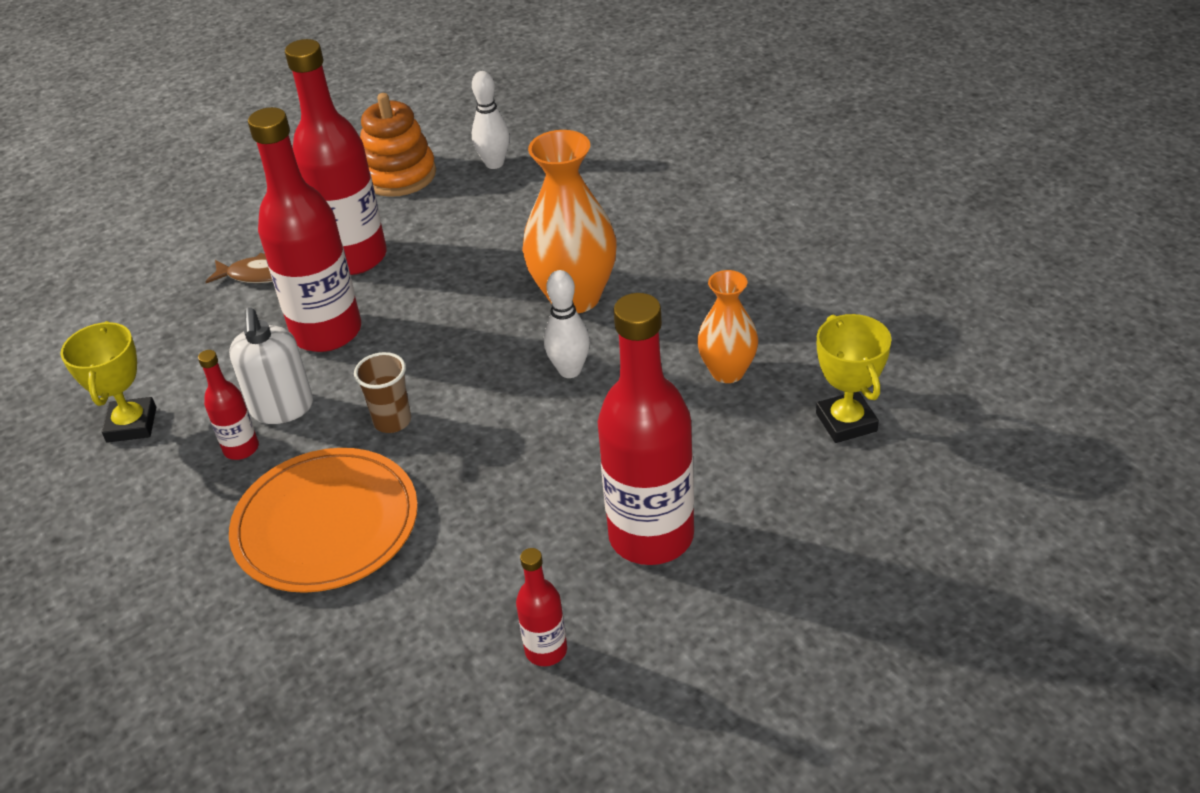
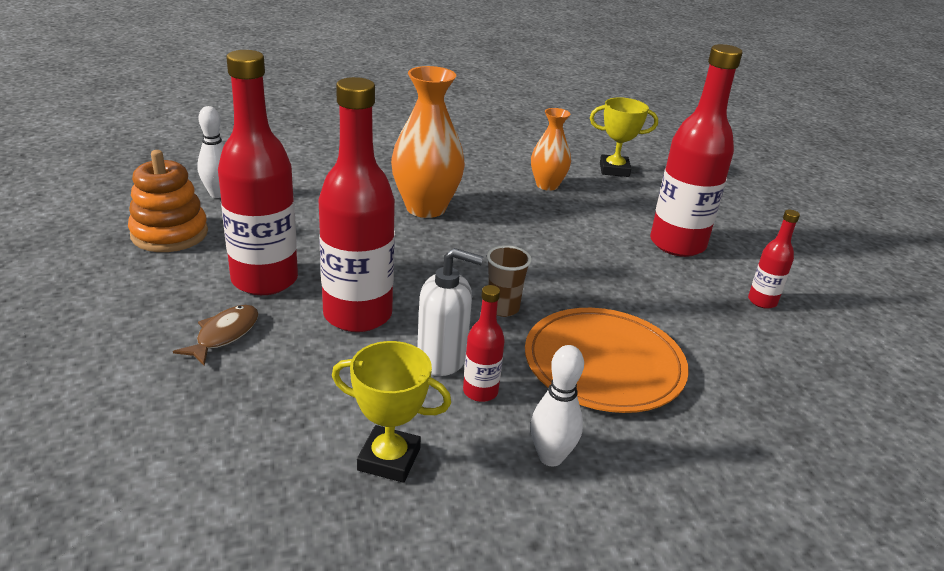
camera: 75 degrees left, 10 degrees down
(570, 370) = (503, 229): white bowling pin -> white bowling pin (550, 457)

